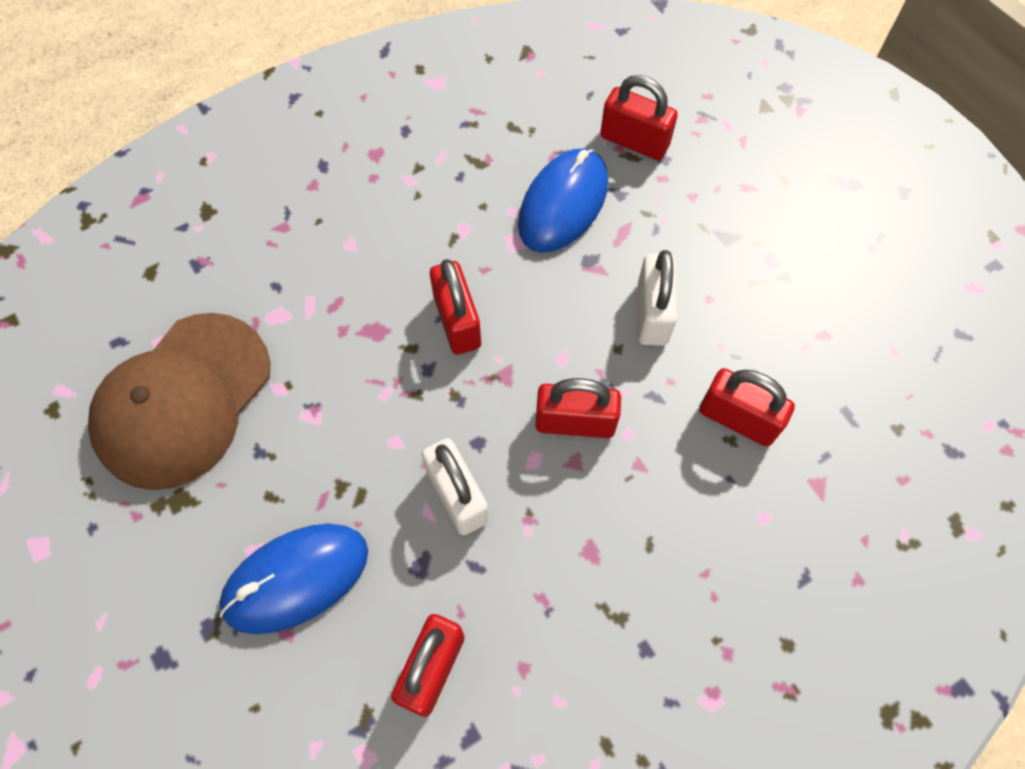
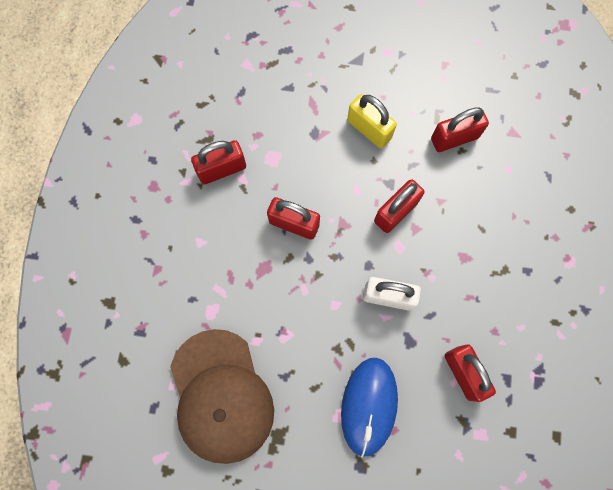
camera: 50 degrees left, 10 degrees up
(563, 203) = (271, 118): blue mouse -> none
(634, 141) = (265, 54): red padlock -> red padlock (222, 169)
(652, 313) = (369, 129): white padlock -> yellow padlock

